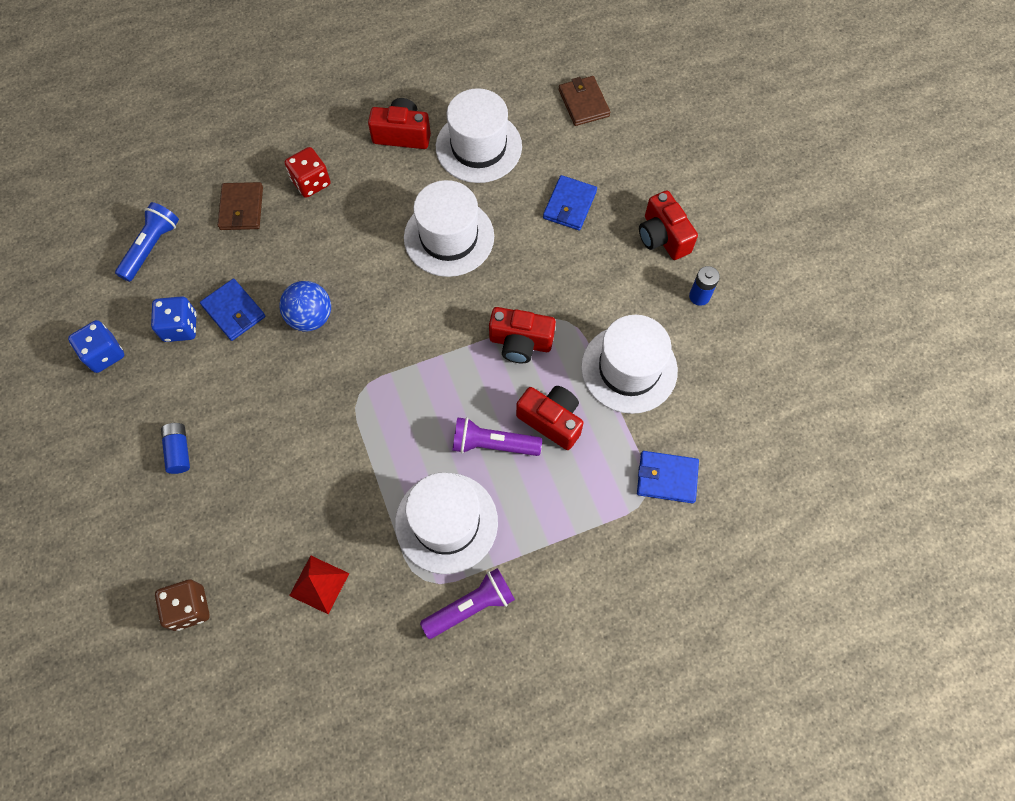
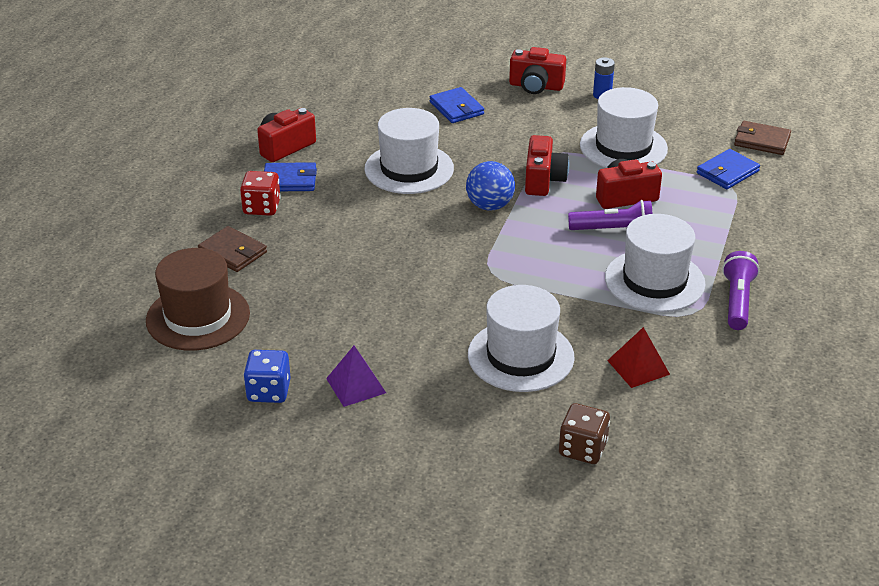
camera: 50 degrees left, 30 degrees down
(150, 403) = (356, 385): none -> purple pyramid
(151, 247) = (198, 317): blue flashlight -> brown hat
(179, 451) = (424, 389): blue battery -> none
(180, 327) = (302, 336): blue dice -> none
(234, 311) = (327, 300): blue wallet -> blue wallet (289, 180)
(310, 317) = (389, 264): blue ball -> blue ball (489, 206)
(478, 147) = (349, 121): white hat -> white hat (520, 356)
(493, 444) = (613, 230): purple flashlight -> purple flashlight turned 135 degrees counterclockwise
(520, 343) = (543, 180): red camera -> red camera turned 45 degrees counterclockwise
(583, 103) = (379, 64): brown wallet -> brown wallet (762, 141)

